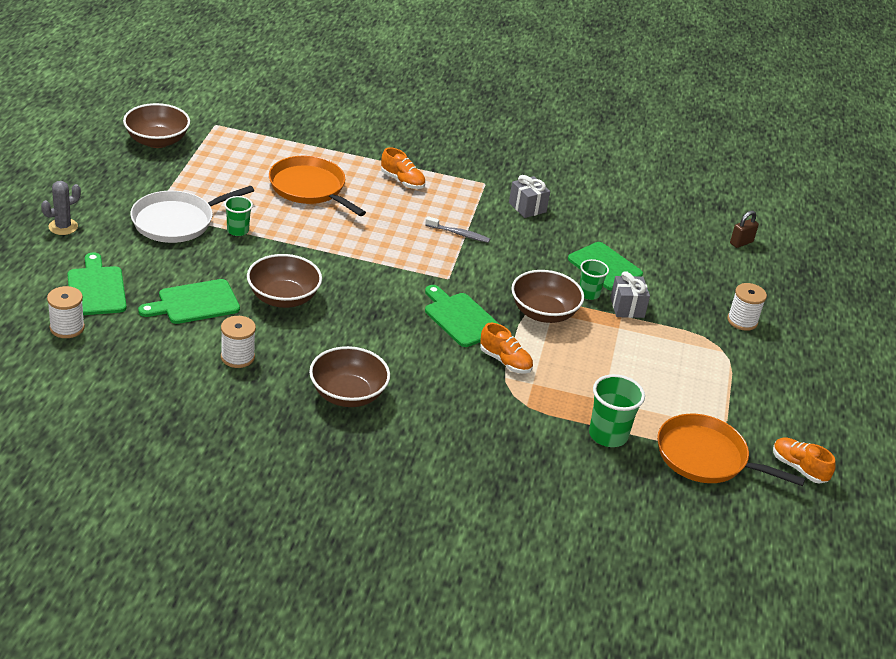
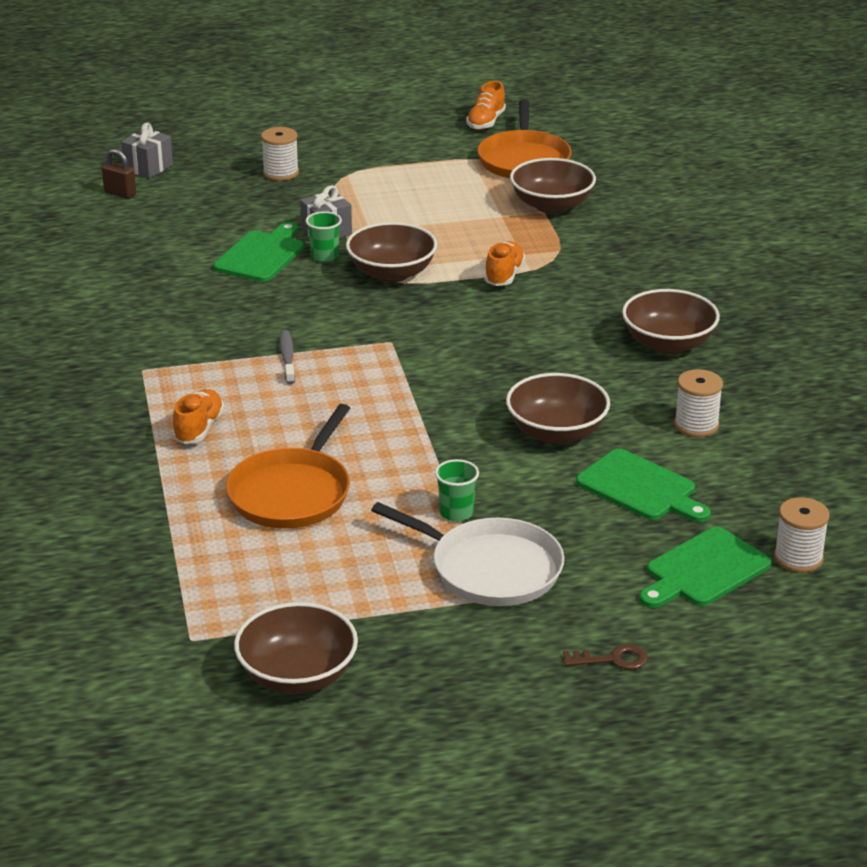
camera: 110 degrees left, 5 degrees down
(63, 227) = (612, 659): grey cactus -> brown key
(460, 318) = (459, 316): green cutting board -> none
(527, 207) = (175, 328): grey gift -> grey gift (148, 167)
(608, 435) = (551, 205): green cup -> brown bowl

